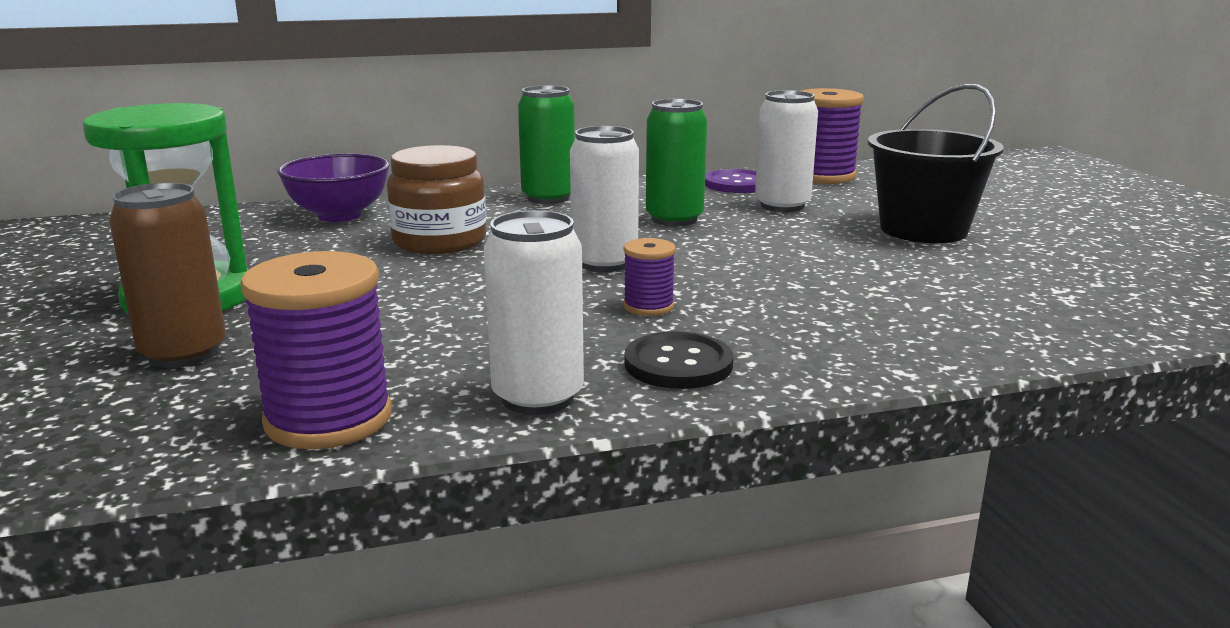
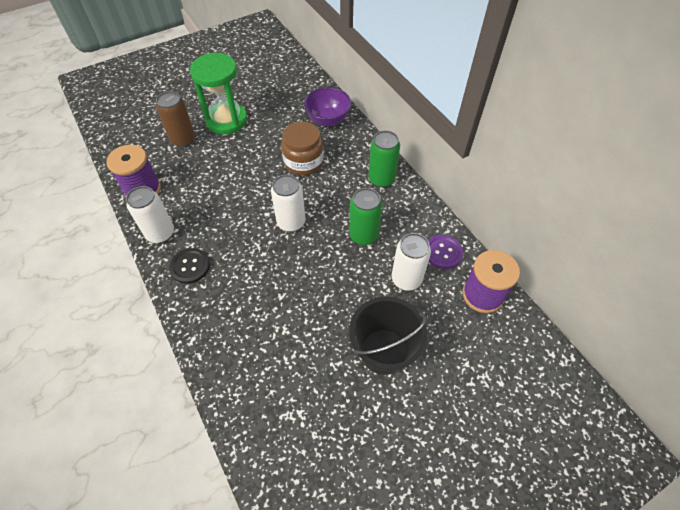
camera: 75 degrees right, 35 degrees up
(648, 307) = (243, 247): purple spool -> none

